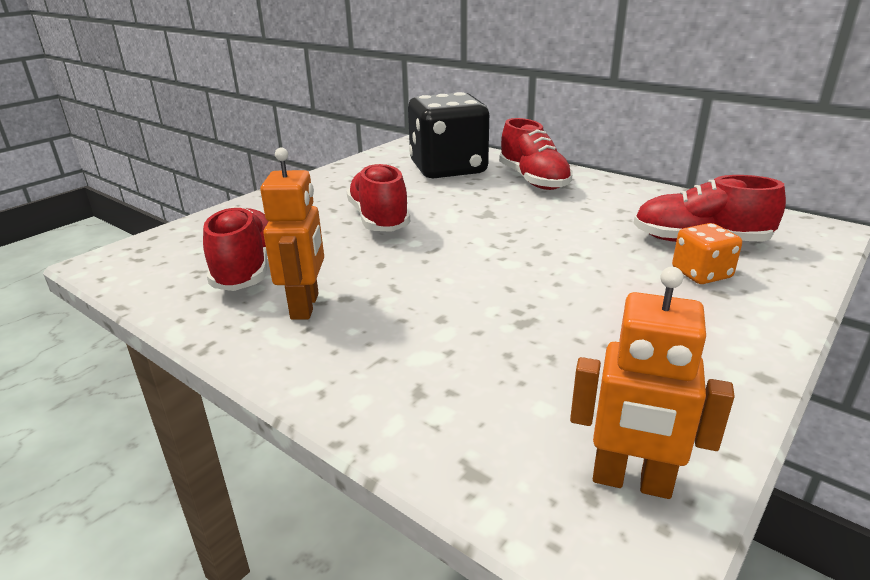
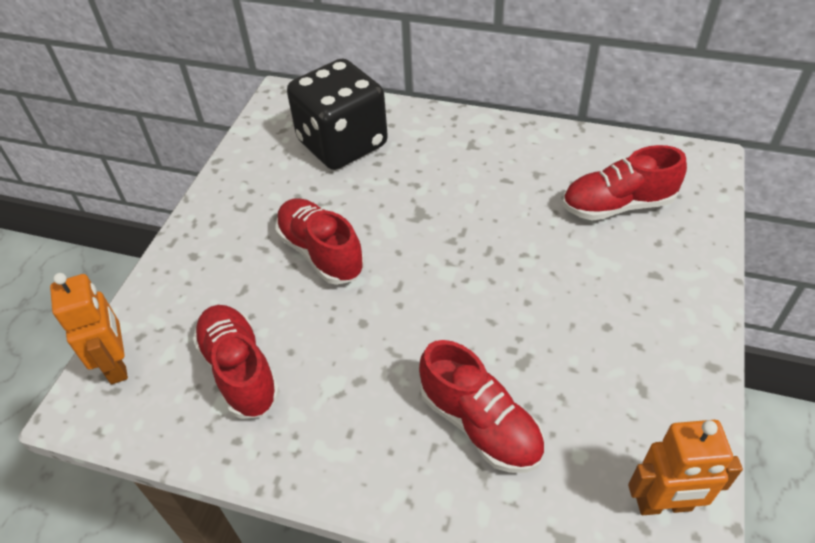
camera: 20 degrees left, 20 degrees up
(305, 306) = (330, 404): orange robot -> orange robot (117, 364)
(533, 180) = (437, 144): red shoe -> red shoe (480, 424)
(701, 274) = (633, 253): orange dice -> none

